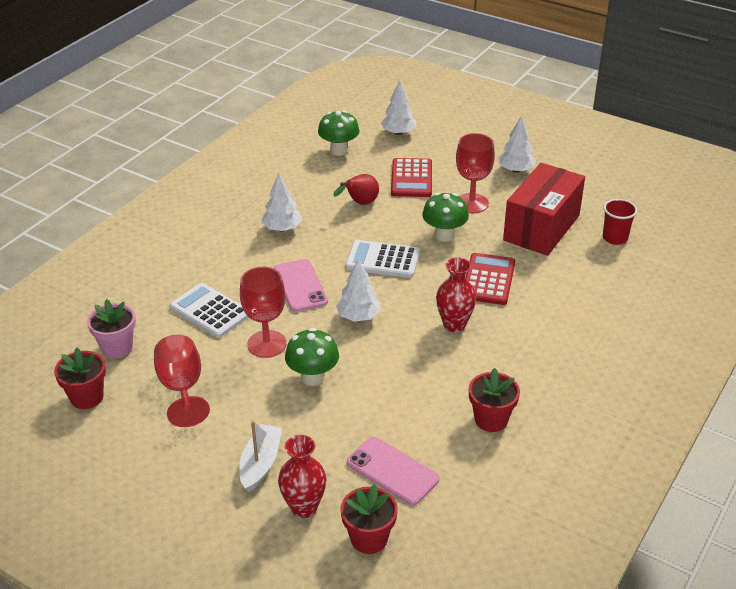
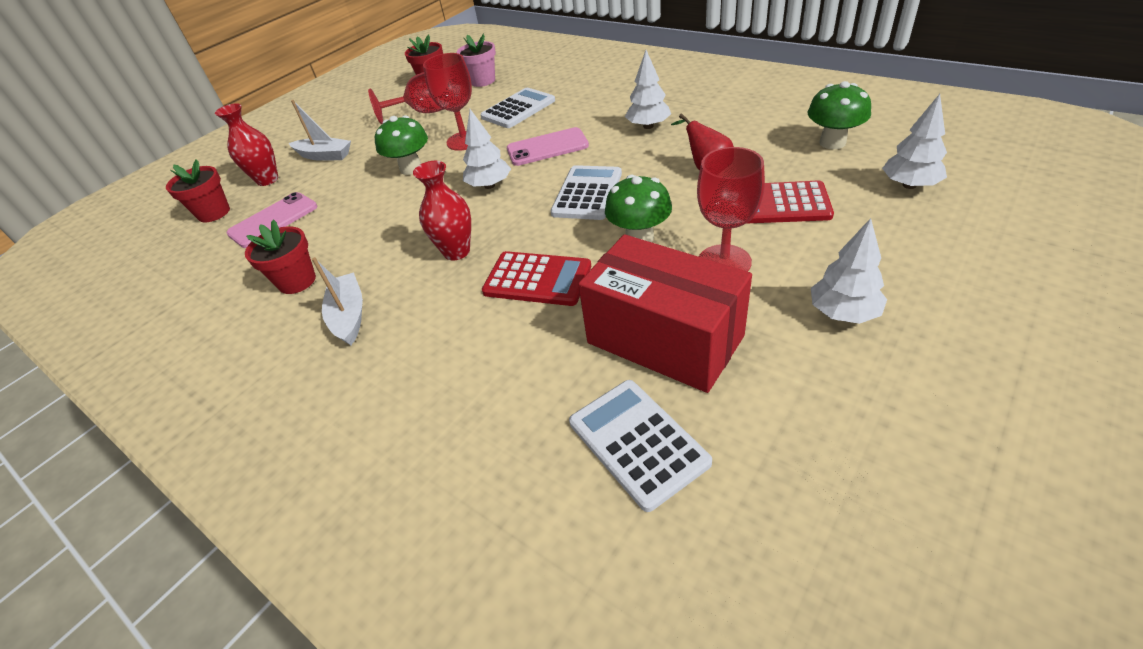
camera: 100 degrees right, 5 degrees up
(532, 373) = (349, 316): none -> white boat
(615, 238) = (637, 442): red cup -> white calculator

